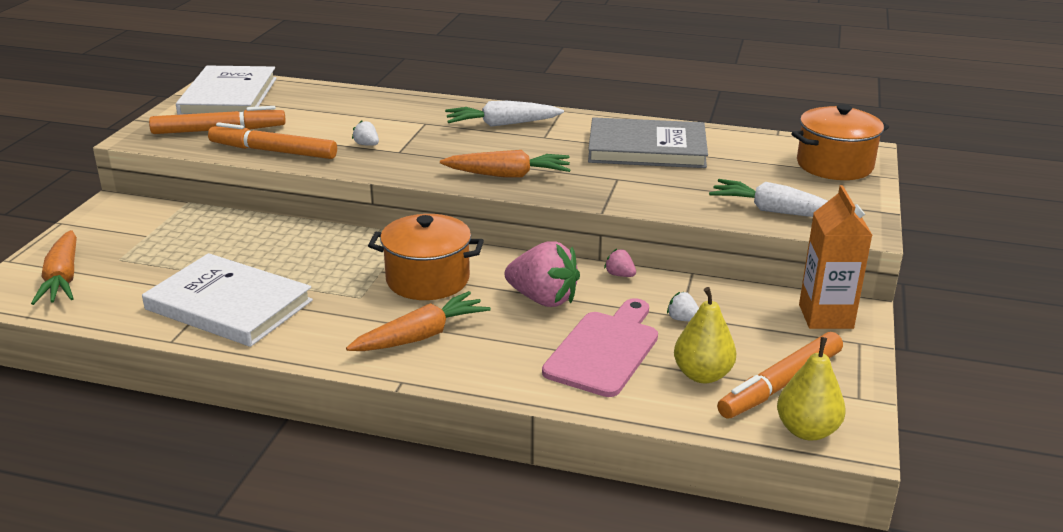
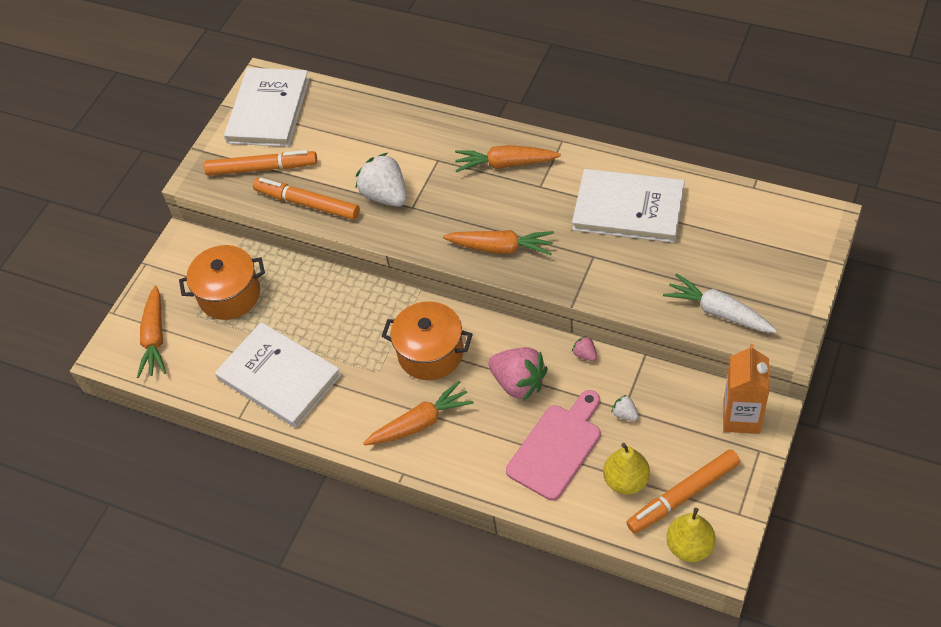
camera: 15 degrees right, 25 degrees up
(367, 145) = (385, 195): white strawberry -> white strawberry, size x2.25
(502, 124) = (505, 164): white carrot -> orange carrot
(647, 148) = (628, 209): grey book -> white book
(834, 165) = (791, 242): orange pot -> orange pot (229, 295)

